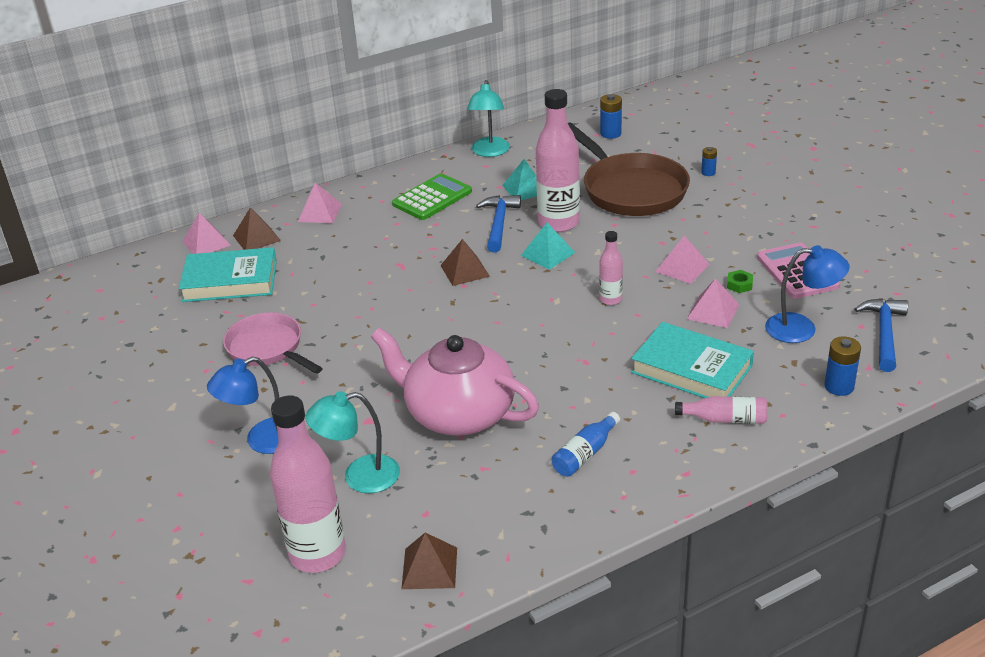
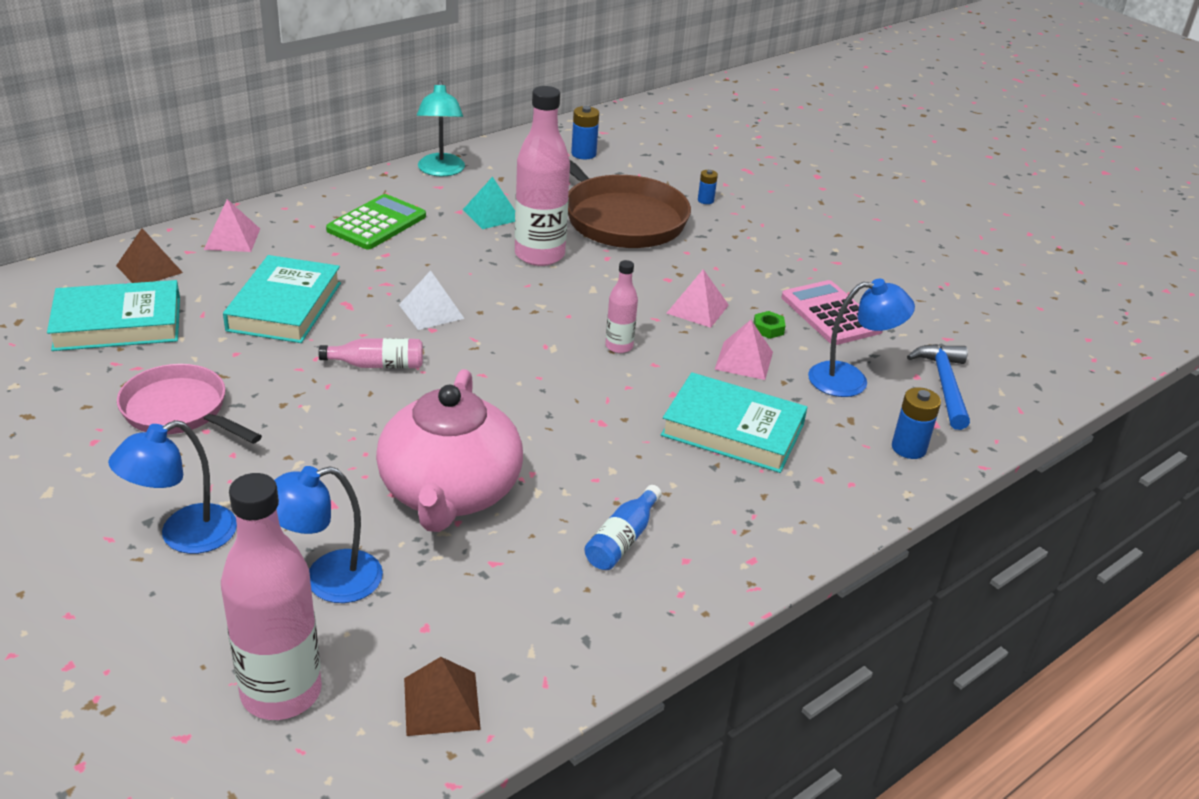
camera: 15 degrees left, 0 degrees up
(206, 243) = (79, 275): pink pyramid -> none
(353, 267) = (284, 306): none -> turquoise book
(359, 476) = (327, 580): turquoise lamp -> blue lamp
(458, 414) = (450, 492): pink teapot -> pink teapot turned 105 degrees counterclockwise
(465, 270) = (431, 311): brown pyramid -> white pyramid
(499, 224) = (465, 255): blue hammer -> none
(548, 254) = (532, 292): turquoise pyramid -> none
(725, 419) = (785, 491): pink bottle -> pink bottle (377, 365)

